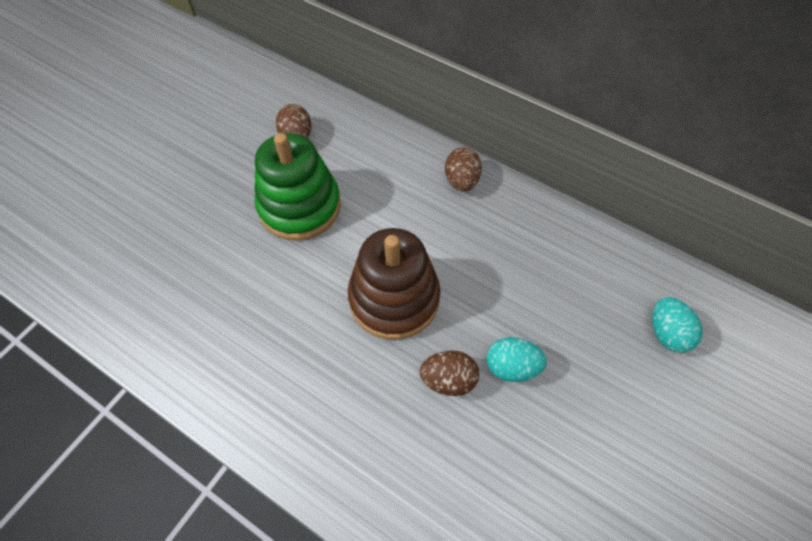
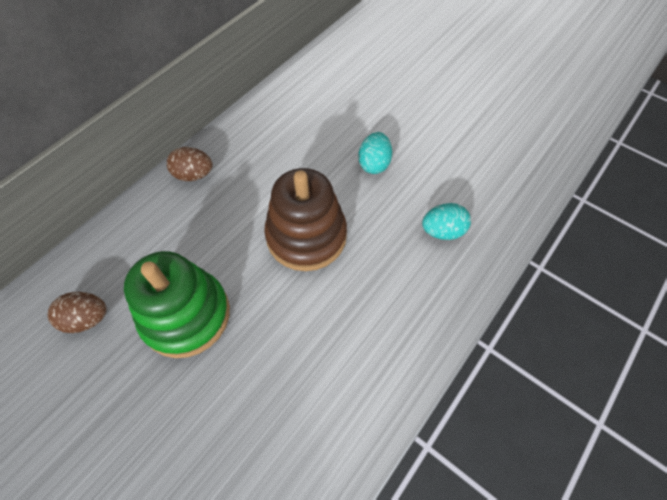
camera: 85 degrees left, 0 degrees up
(448, 380) = (382, 204): brown egg -> none
(667, 333) = (354, 77): turquoise egg -> turquoise egg (442, 231)

